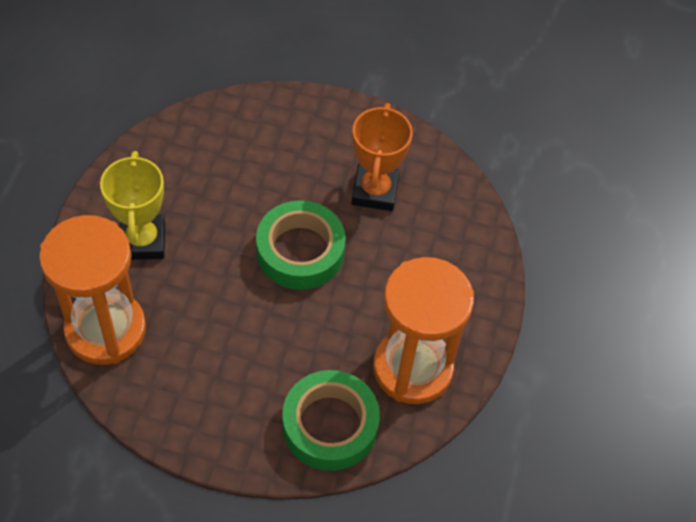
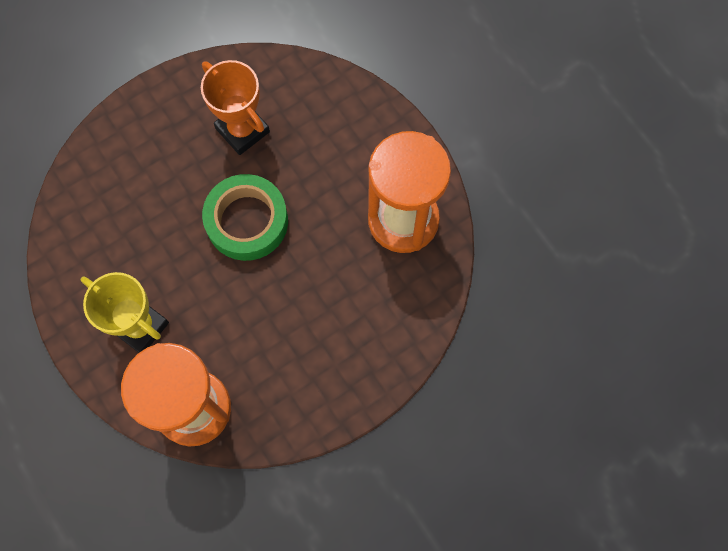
camera: 45 degrees left, 15 degrees up
(330, 425) = (400, 309): green tape -> none

